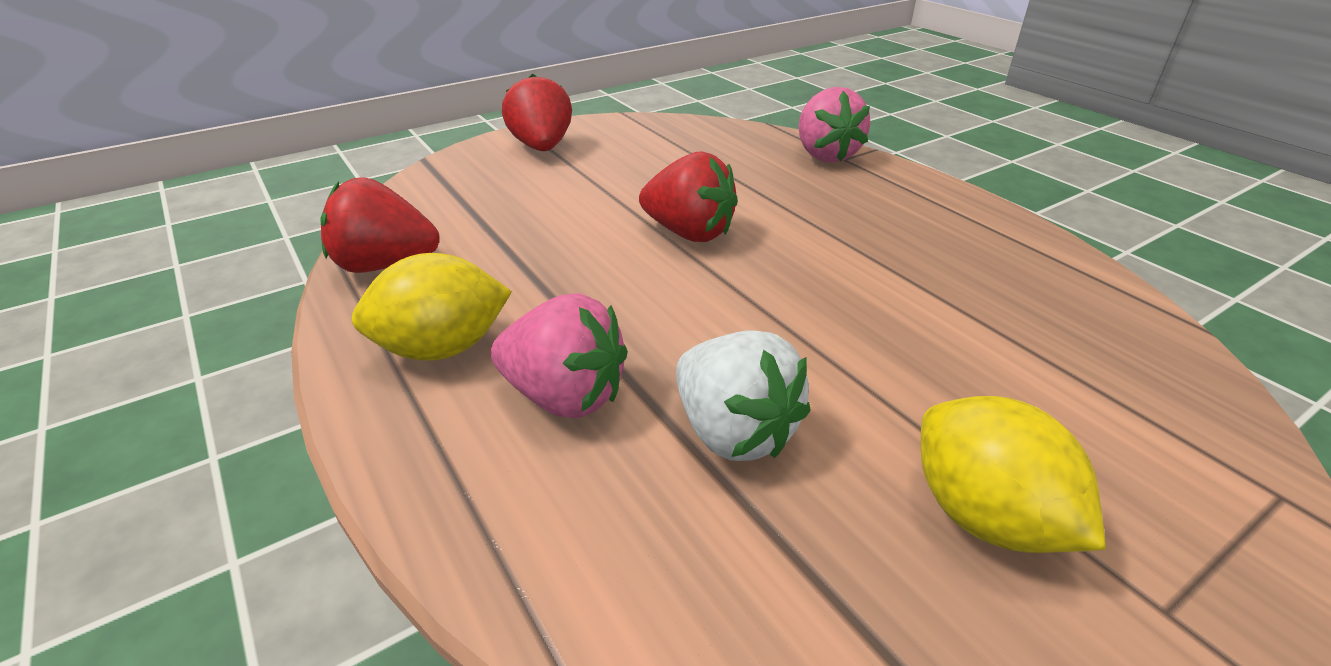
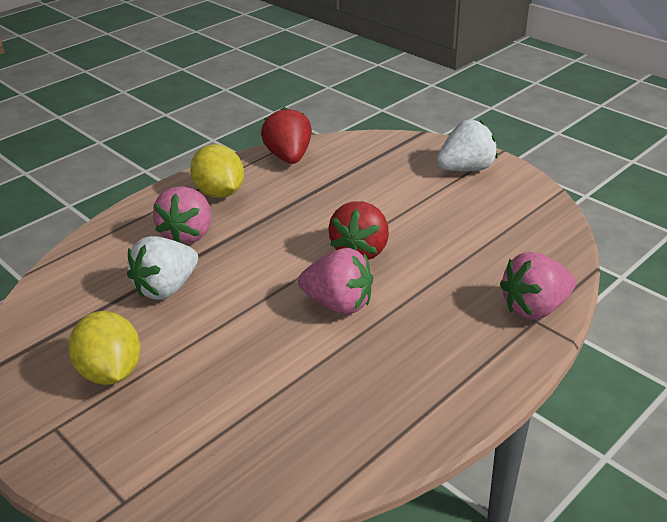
camera: 80 degrees right, 0 degrees up
(542, 147) = (466, 169): red strawberry -> white strawberry
(804, 261) = (338, 304): none -> pink strawberry
(984, 516) = (111, 372): yellow lemon -> yellow lemon turned 75 degrees counterclockwise

